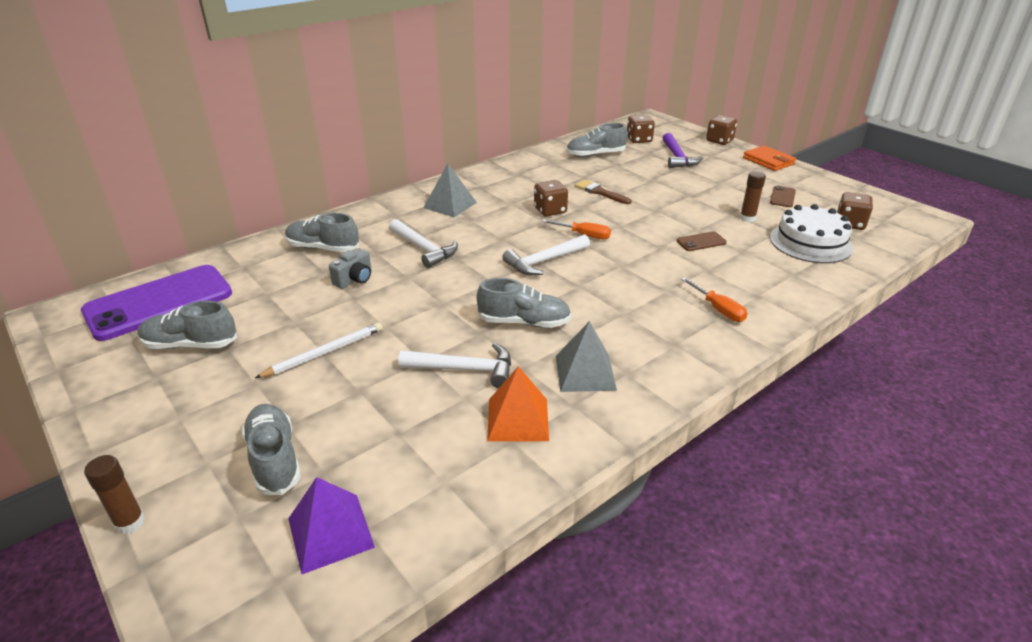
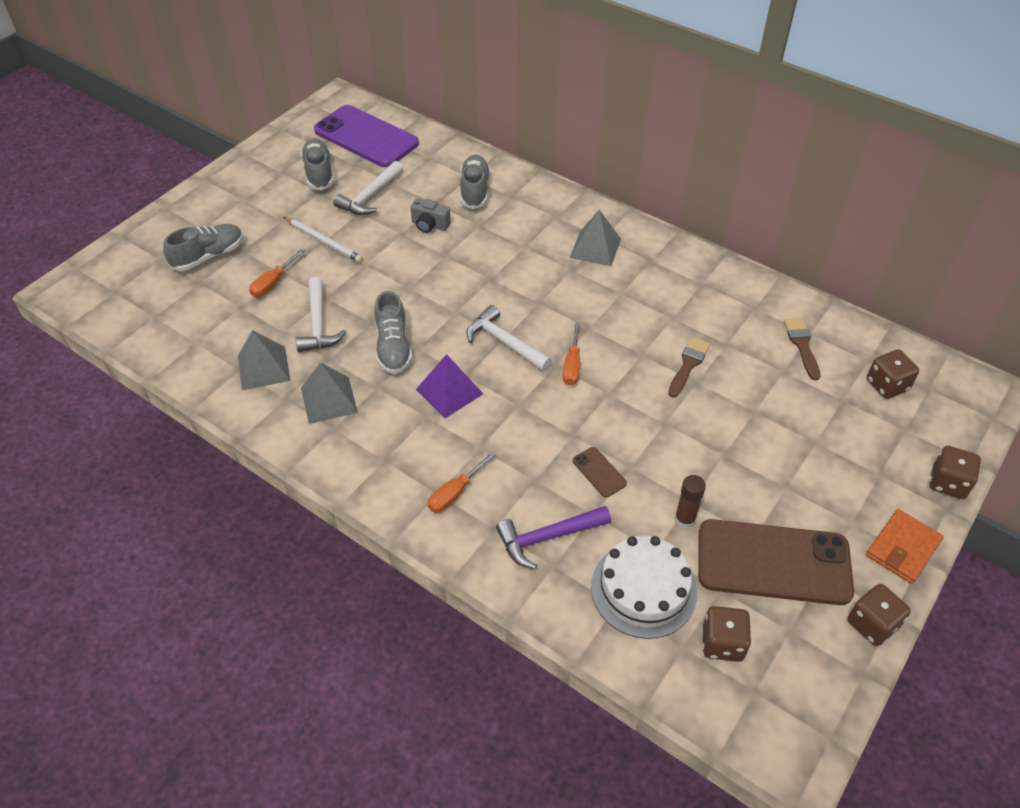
camera: 75 degrees right, 15 degrees up
(130, 522) = (153, 218): brown glue stick -> none
(330, 532) = (150, 301): purple pyramid -> purple pyramid (449, 391)
(372, 400) = (272, 283): none -> orange screwdriver
(424, 249) = (497, 253): white hammer -> white hammer (370, 196)
(518, 419) = (263, 368): orange pyramid -> grey pyramid
(550, 210) = (618, 328): brown dice -> brown dice (872, 624)
(595, 155) = (802, 345): grey shoe -> brown brush
(677, 157) = (847, 434): purple hammer -> purple hammer (547, 538)
(782, 197) = (773, 563): brown phone -> brown phone, size x2.46

